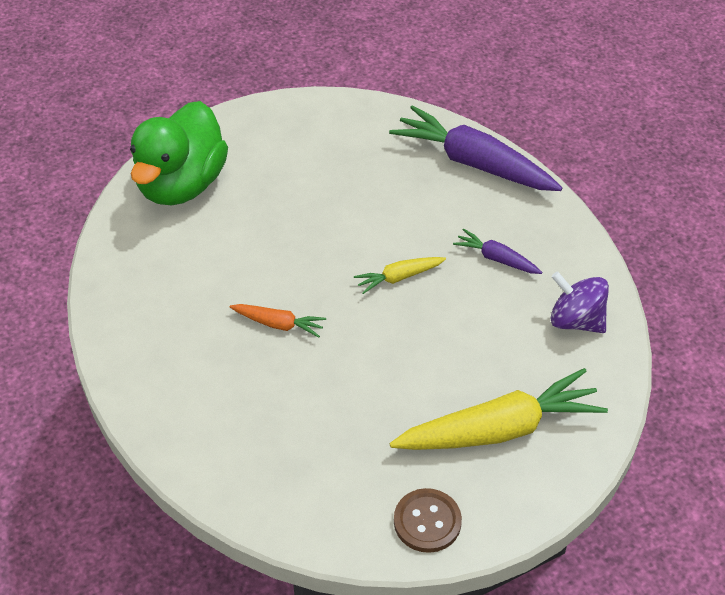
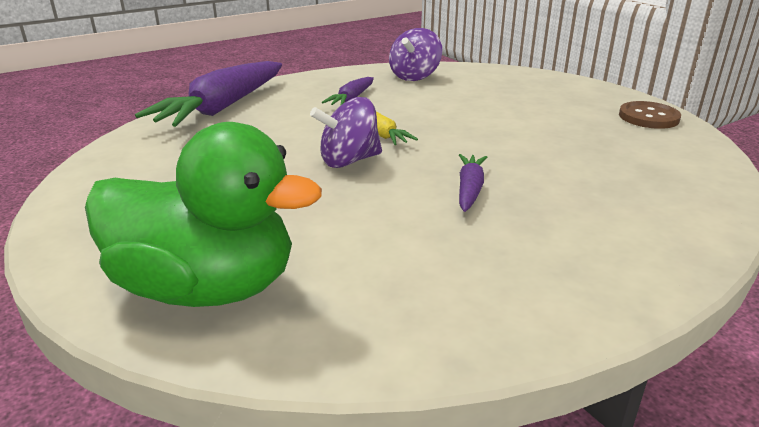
camera: 95 degrees left, 20 degrees down
(278, 324) = (469, 190): orange carrot -> purple carrot
(343, 251) = (349, 161): none -> purple spinning top
(498, 429) = (538, 97): yellow carrot -> none

